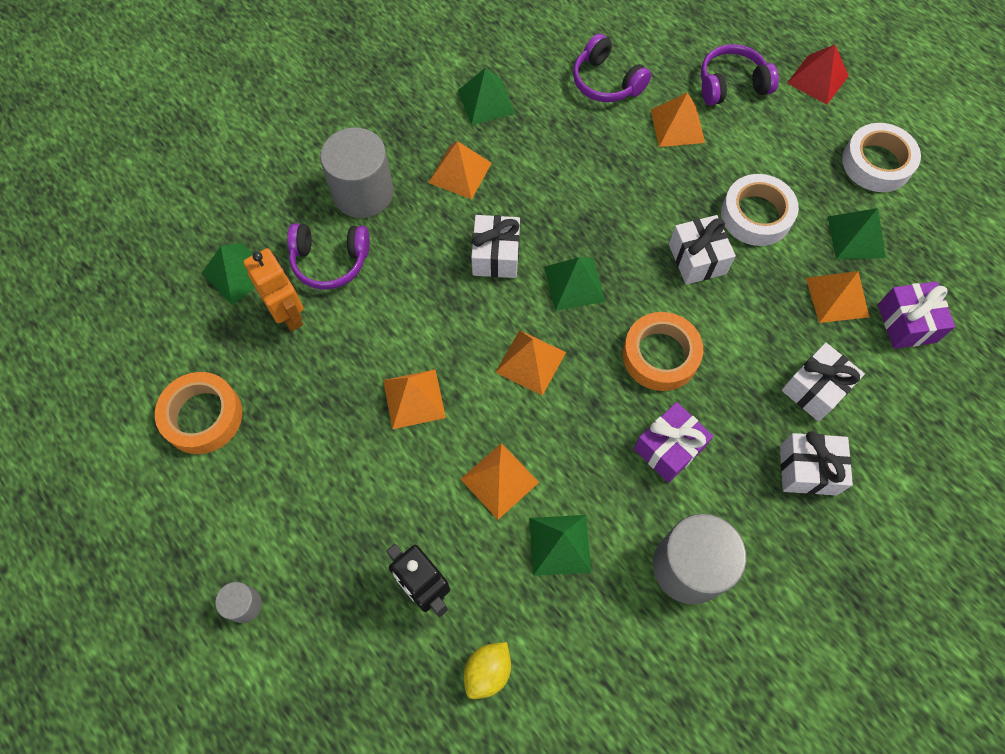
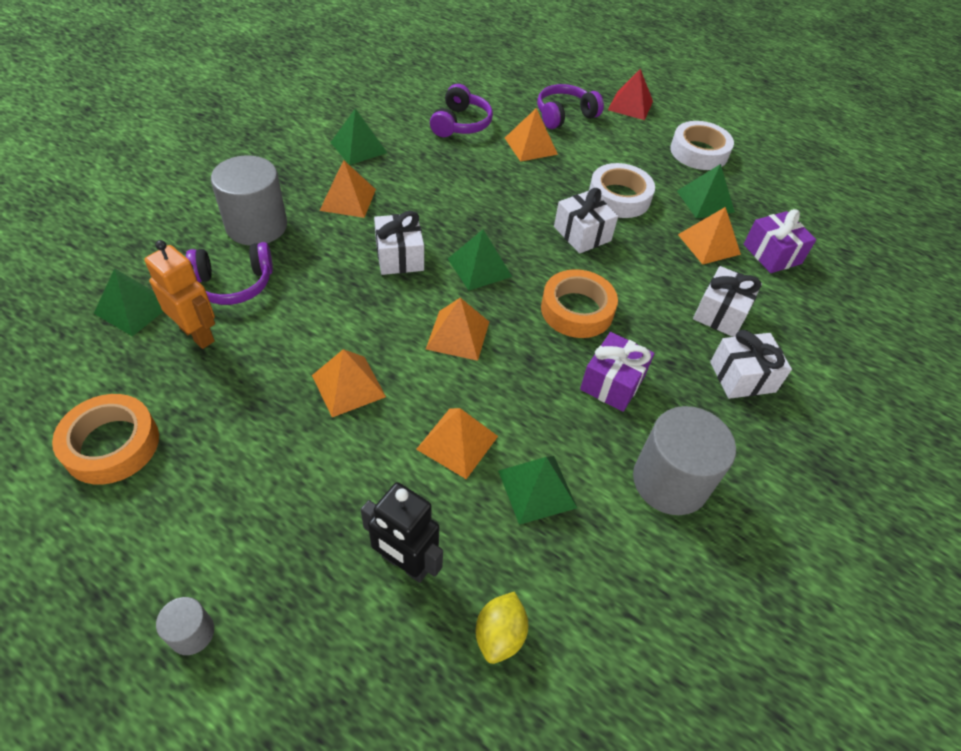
camera: 20 degrees left, 15 degrees down
(606, 82) = (460, 124): purple headphones -> purple headphones turned 105 degrees counterclockwise

